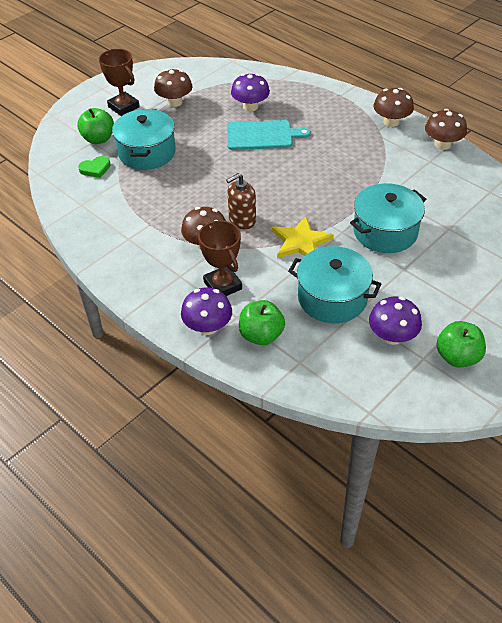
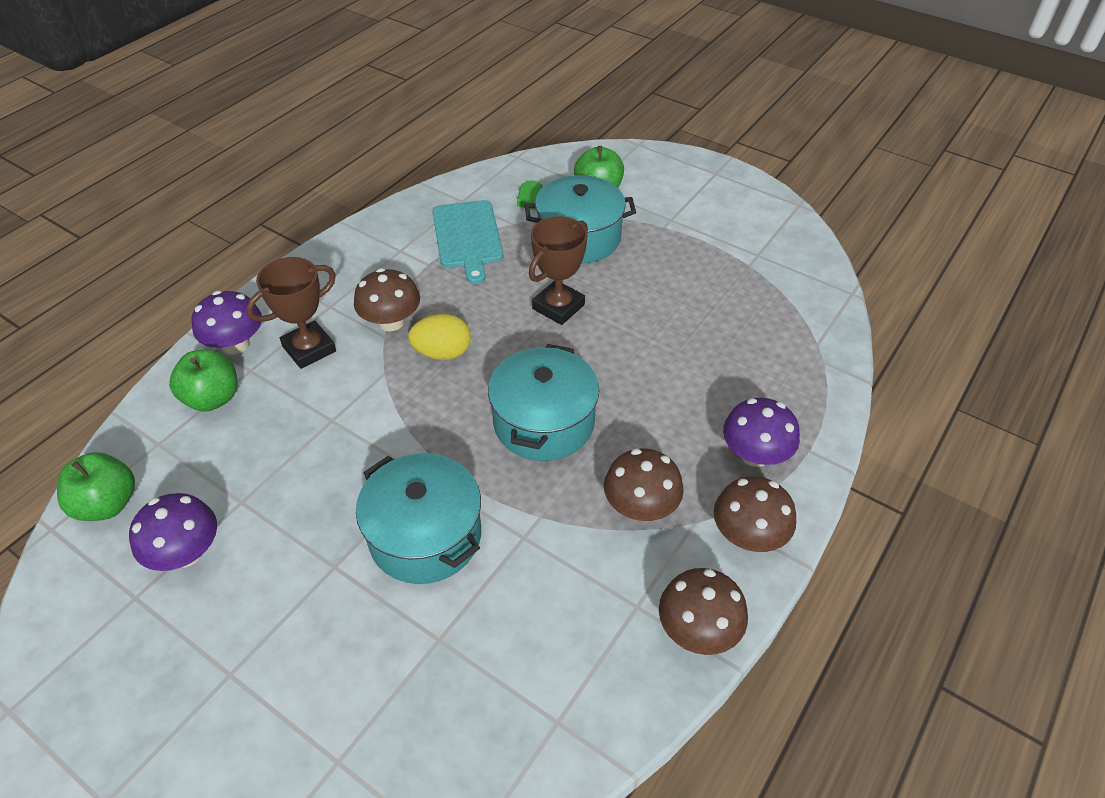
camera: 80 degrees right, 0 degrees up
(124, 107) = (678, 200): brown trophy -> brown trophy (558, 307)
(174, 102) = (708, 246): brown mushroom -> brown mushroom (640, 507)
(242, 220) = (442, 353): brown soap dispenser -> yellow egg
(250, 106) = (726, 330): purple mushroom -> purple mushroom (755, 454)
(262, 135) = (652, 353): turquoise cutting board -> turquoise cutting board (468, 237)
(301, 242) = (397, 424): yellow star -> none
(332, 298) = (275, 472): turquoise pot -> turquoise pot (543, 422)
(457, 357) = (127, 647): green apple -> green apple (107, 504)

